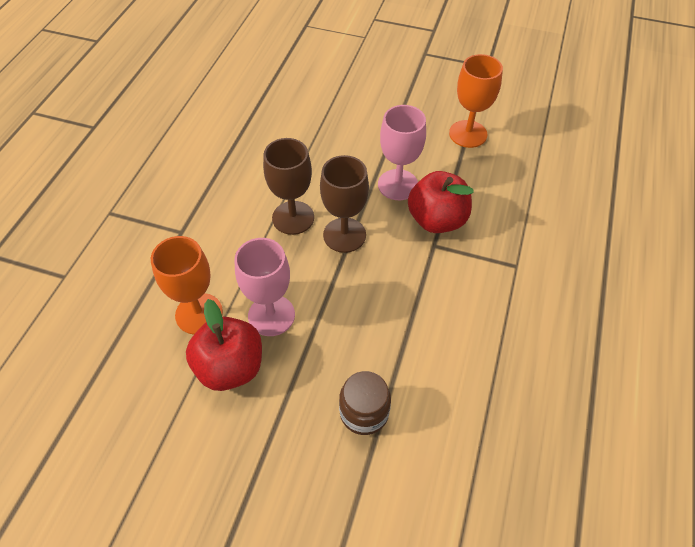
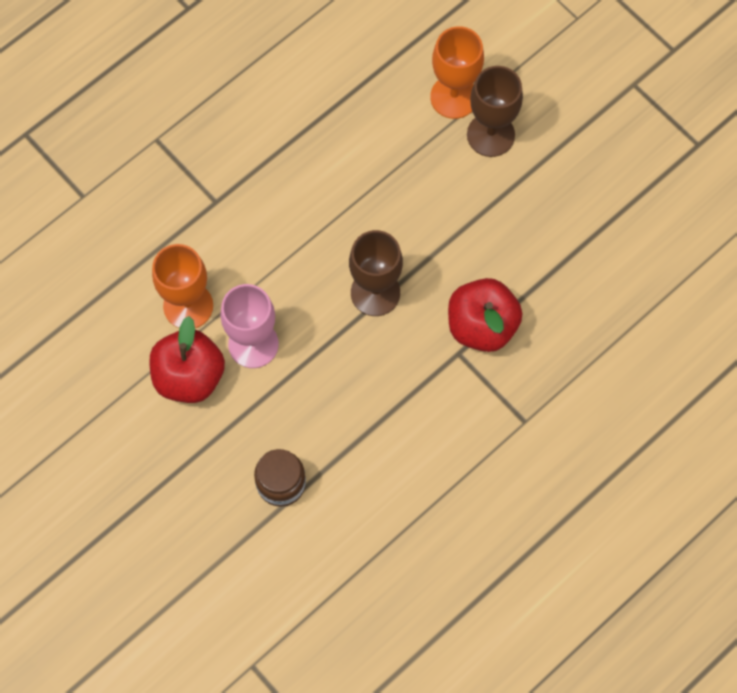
camera: 30 degrees right, 15 degrees up
(293, 218) = (335, 244): brown goblet -> brown goblet (490, 135)
(398, 185) = (470, 260): pink goblet -> none
(468, 134) = (596, 233): orange goblet -> orange goblet (454, 97)

